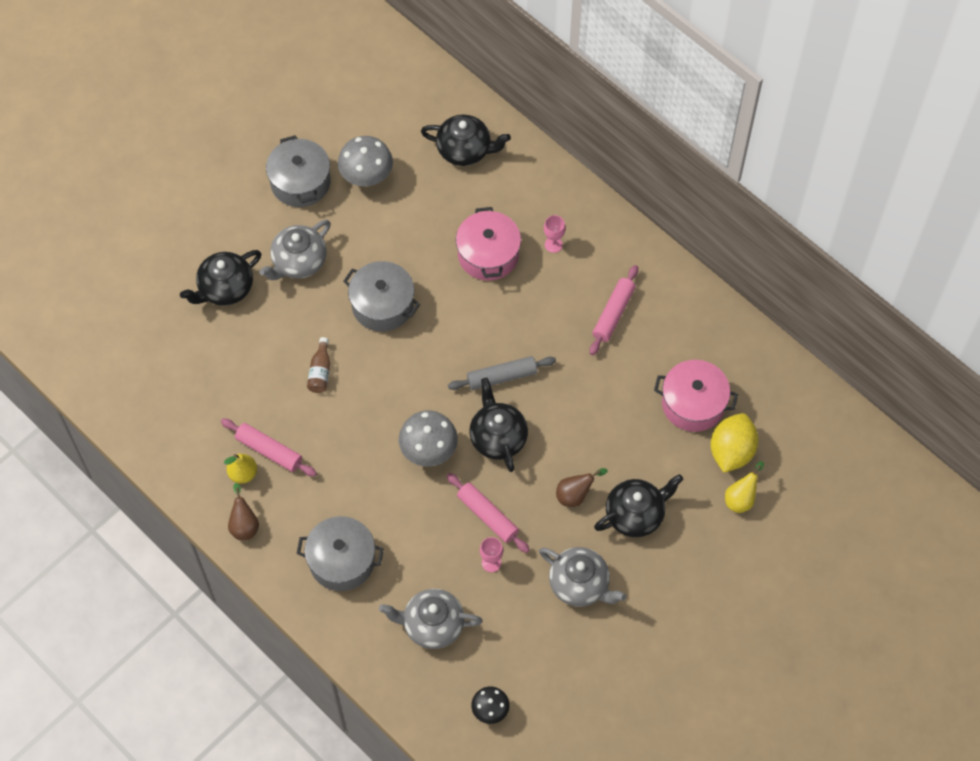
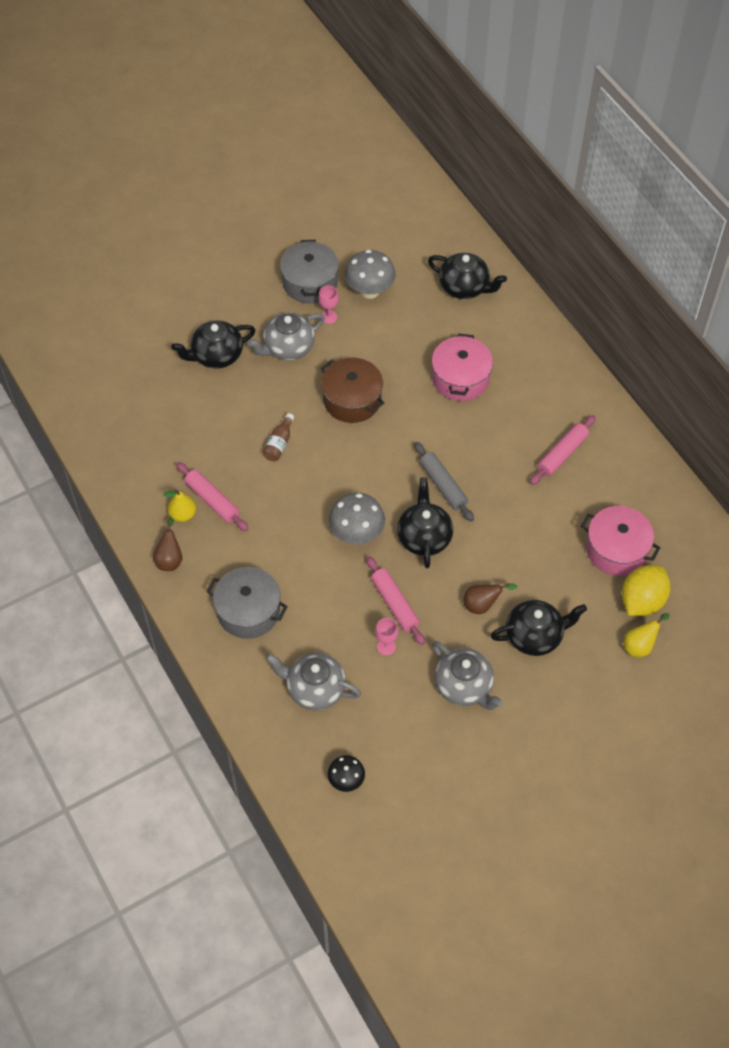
camera: 15 degrees right, 5 degrees down
(382, 305) = (352, 400): grey pot -> brown pot
(502, 377) = (443, 485): grey rolling pin -> grey rolling pin turned 60 degrees clockwise
(553, 244) = (522, 383): pink goblet -> pink goblet (329, 317)

